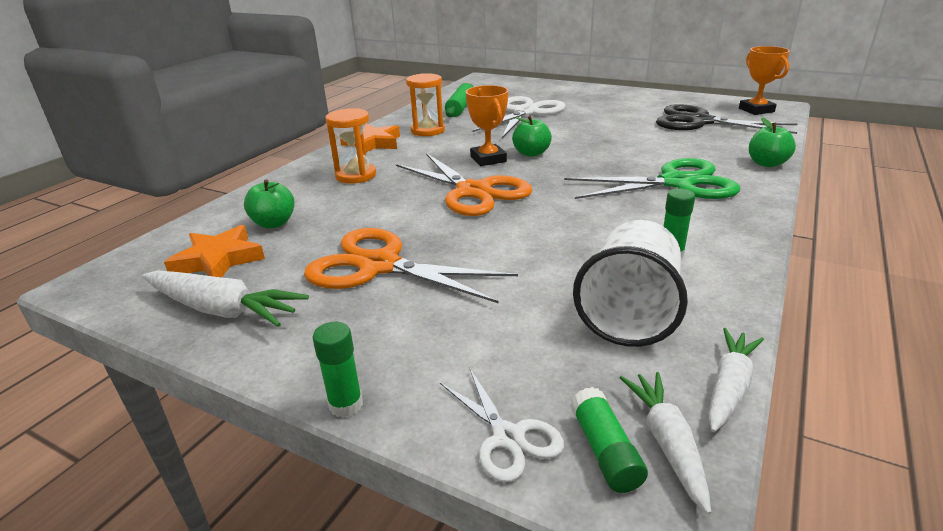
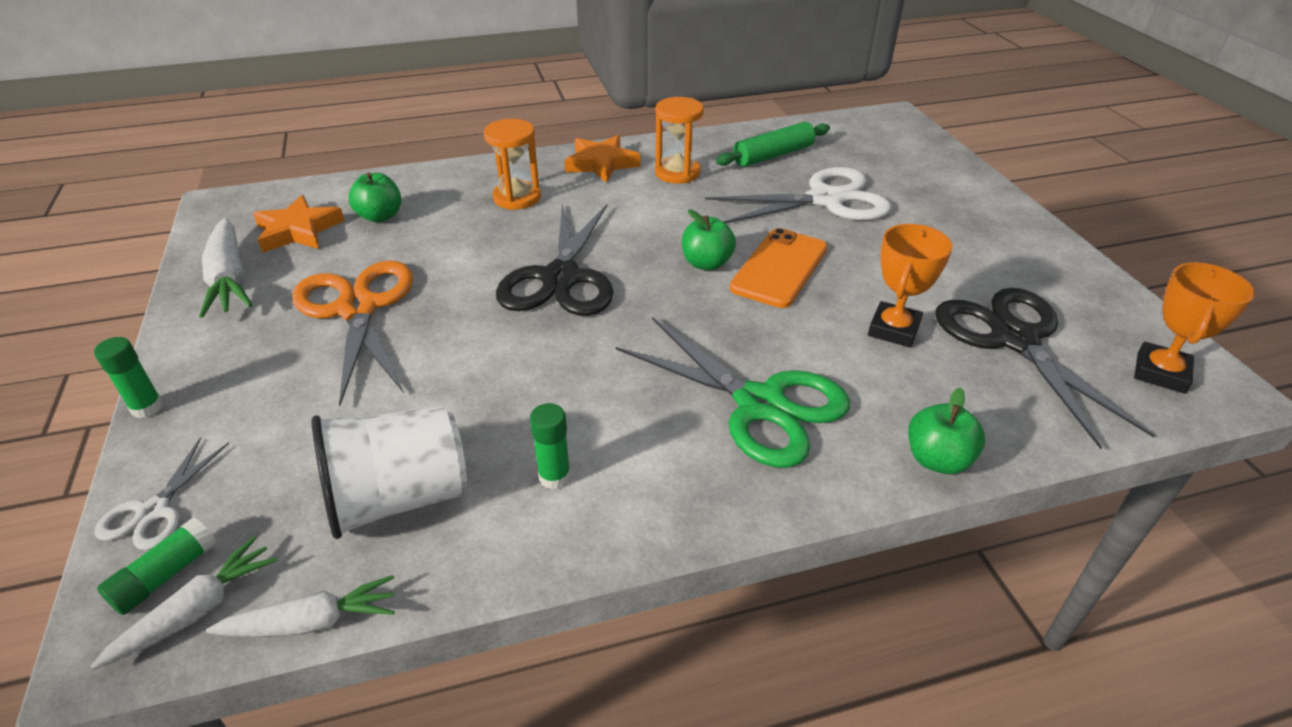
camera: 45 degrees right, 10 degrees up
(473, 191) = (561, 278): orange scissors -> black scissors
(488, 159) = (652, 245): orange trophy -> orange trophy (893, 329)
(567, 141) = (779, 268): none -> orange phone

